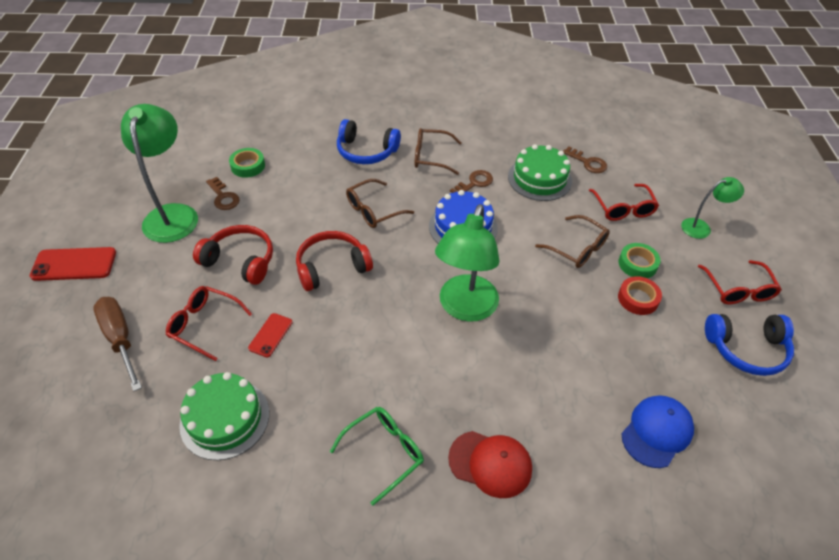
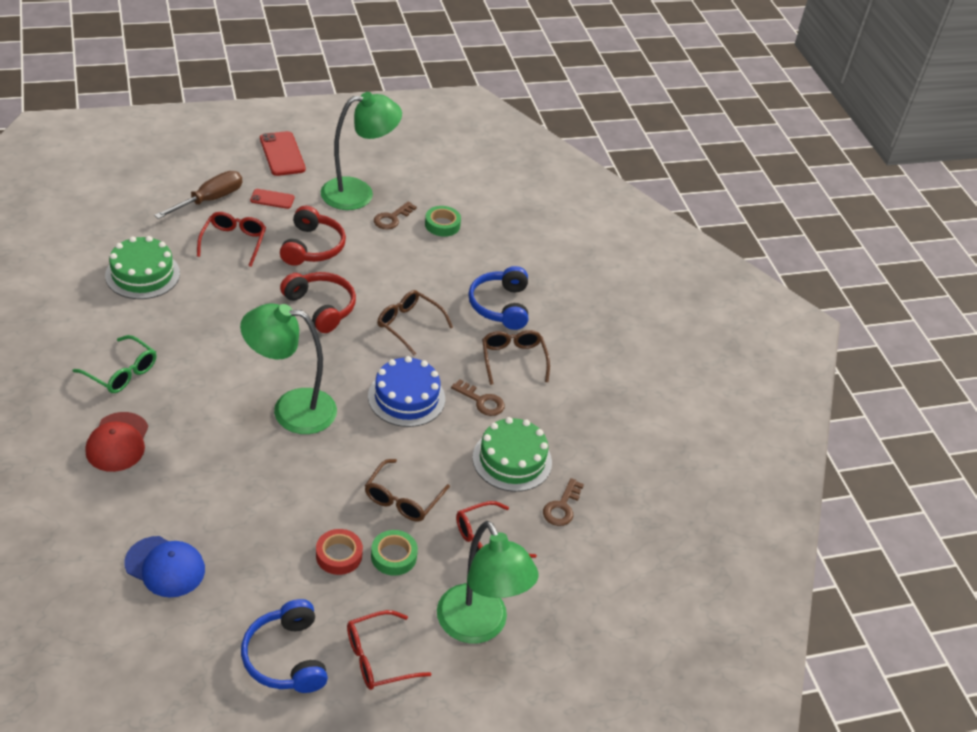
camera: 70 degrees right, 5 degrees down
(270, 335) = (231, 283): red phone -> red phone (272, 199)
(701, 227) = (478, 626): green lamp -> green lamp, size x1.88

